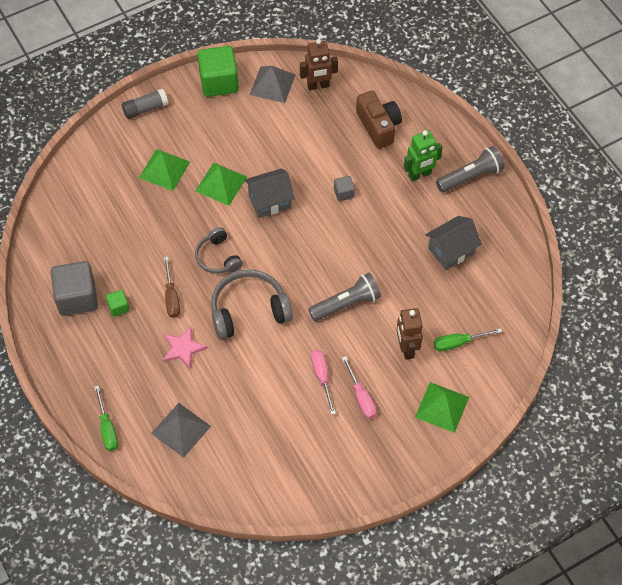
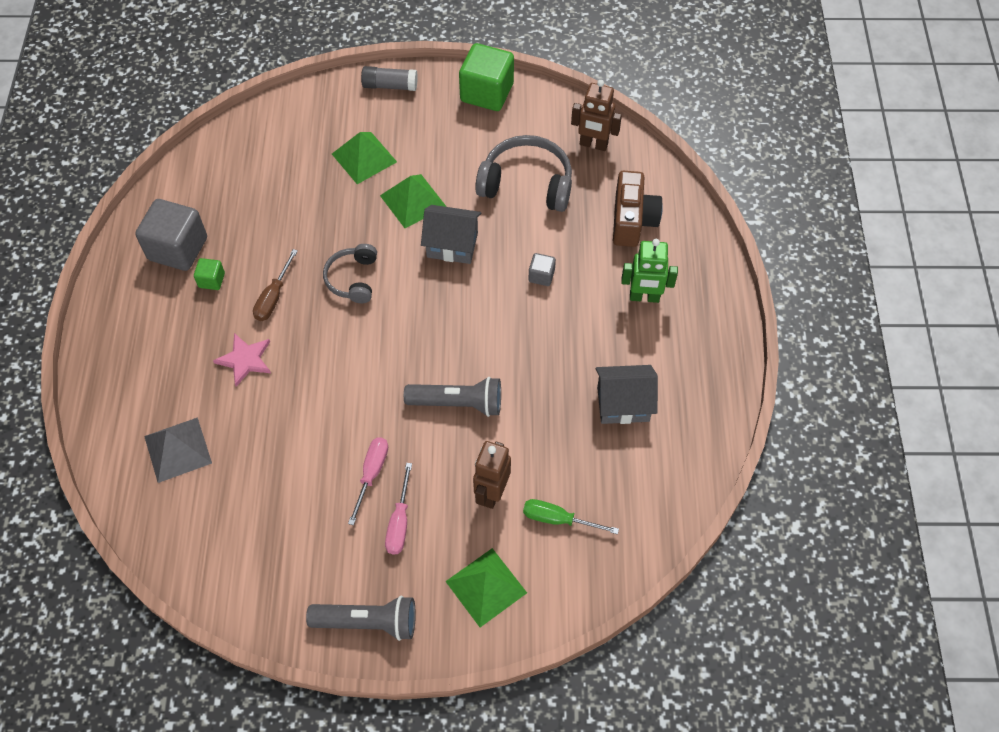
camera: 30 degrees right, 0 degrees up
(107, 428) = (104, 405): green screwdriver -> none
(249, 310) = (344, 354): grey headphones -> grey headphones (526, 184)
(272, 84) = (543, 120): grey pyramid -> none
(470, 176) = (704, 328): grey flashlight -> grey flashlight (367, 622)

